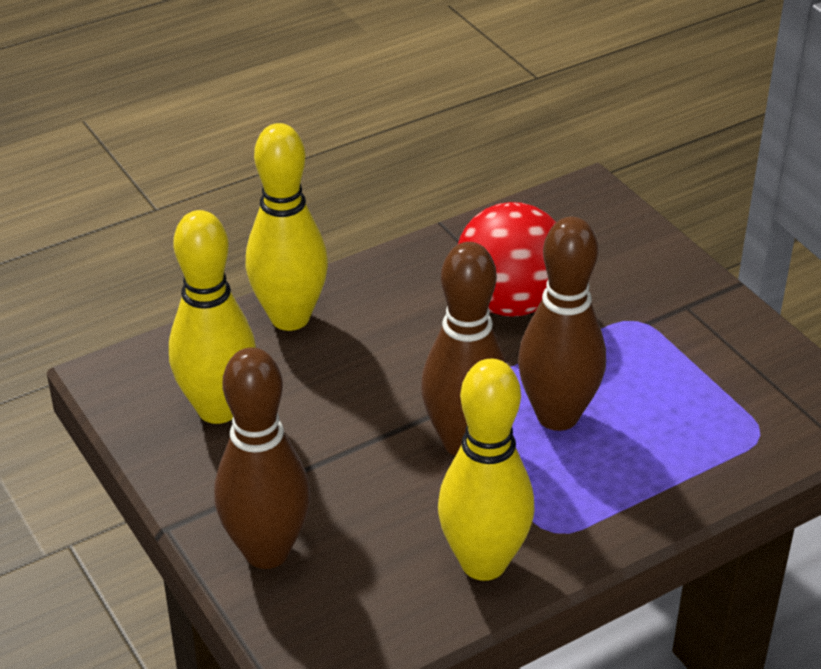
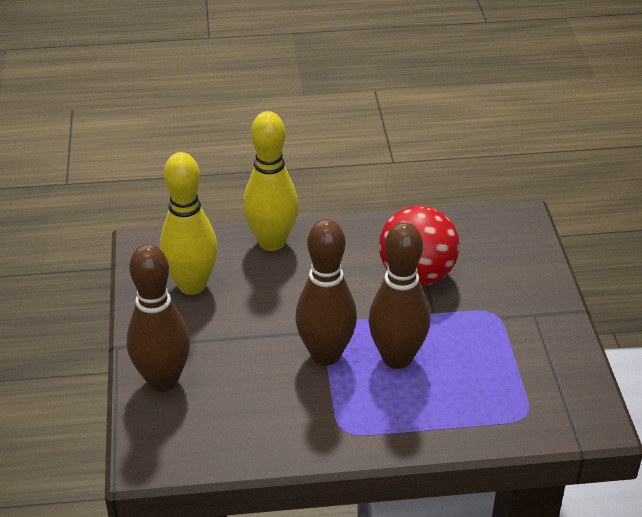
camera: 25 degrees right, 0 degrees up
(483, 563) = (286, 434): yellow bowling pin -> none

